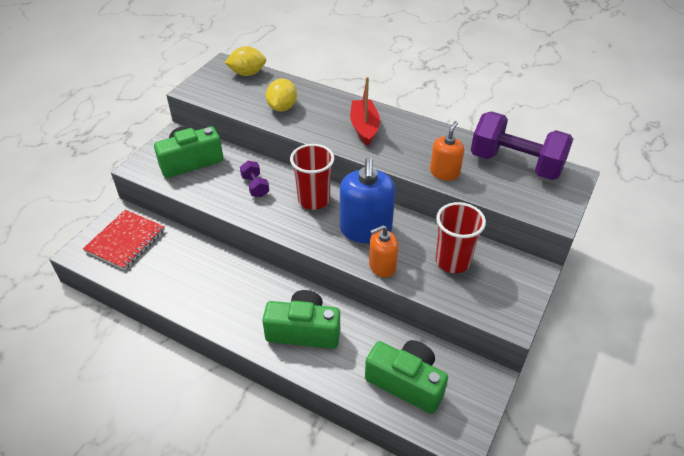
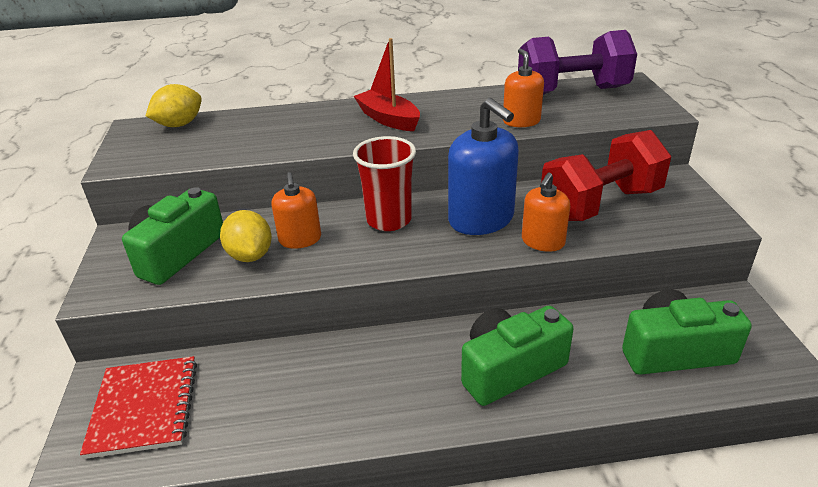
camera: 35 degrees left, 10 degrees down
(255, 186) = (300, 239): purple dumbbell -> orange soap dispenser
(282, 107) = (267, 137): yellow lemon -> yellow lemon (250, 255)
(452, 261) = (600, 204): red cup -> red dumbbell

